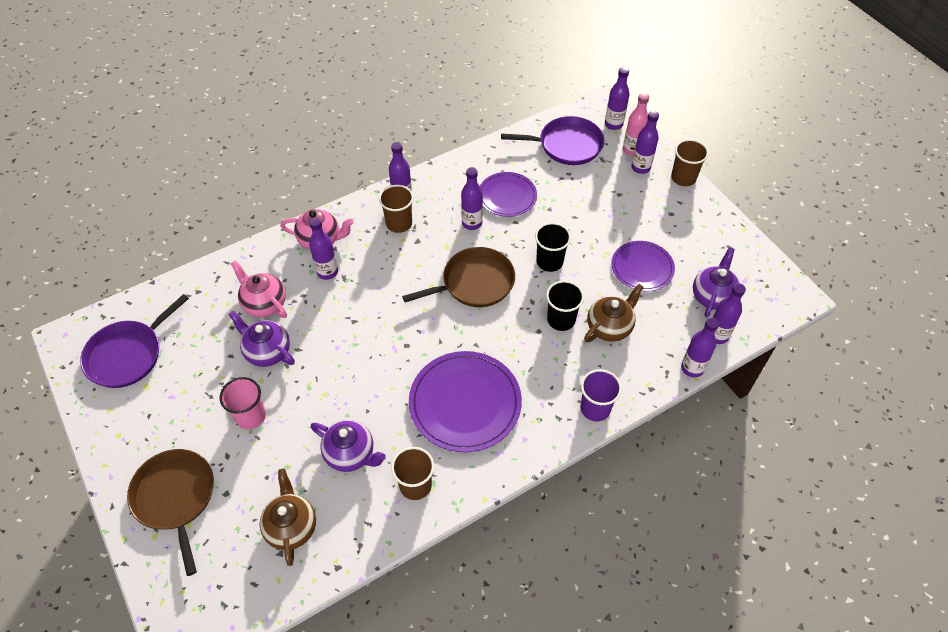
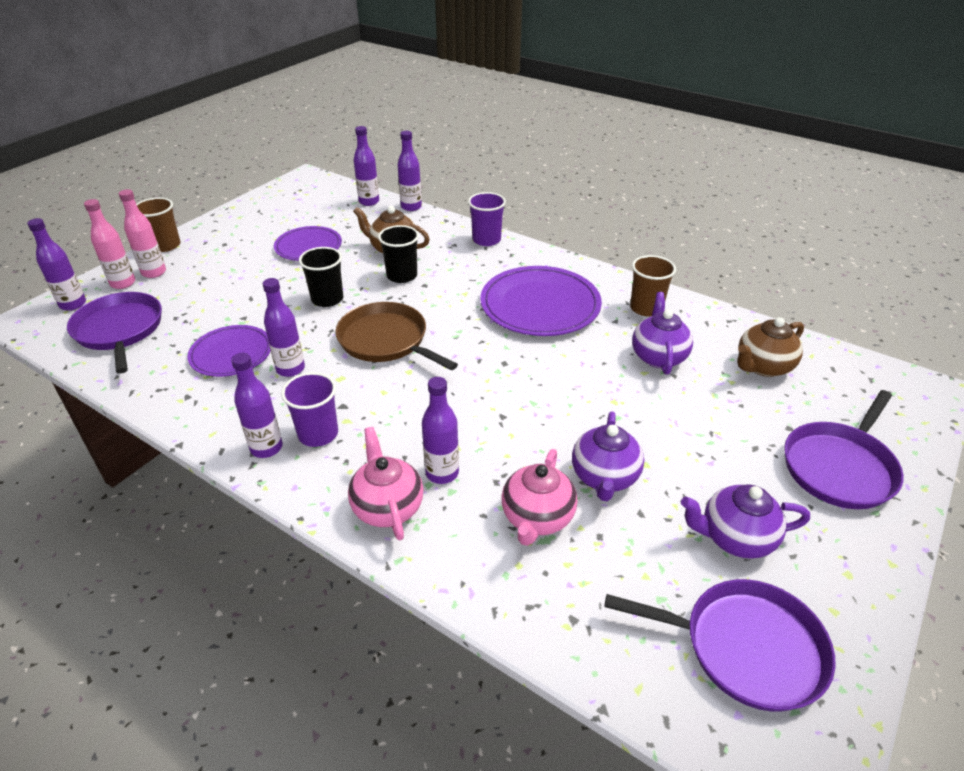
camera: 115 degrees left, 15 degrees down
(175, 497) = (840, 467): brown pan -> purple pan
(250, 416) = (695, 450): pink cup -> none
(399, 223) = (318, 434): brown cup -> purple cup
(640, 167) = (154, 272): purple bottle -> pink bottle
(712, 296) = (325, 209): purple teapot -> purple teapot (735, 538)

